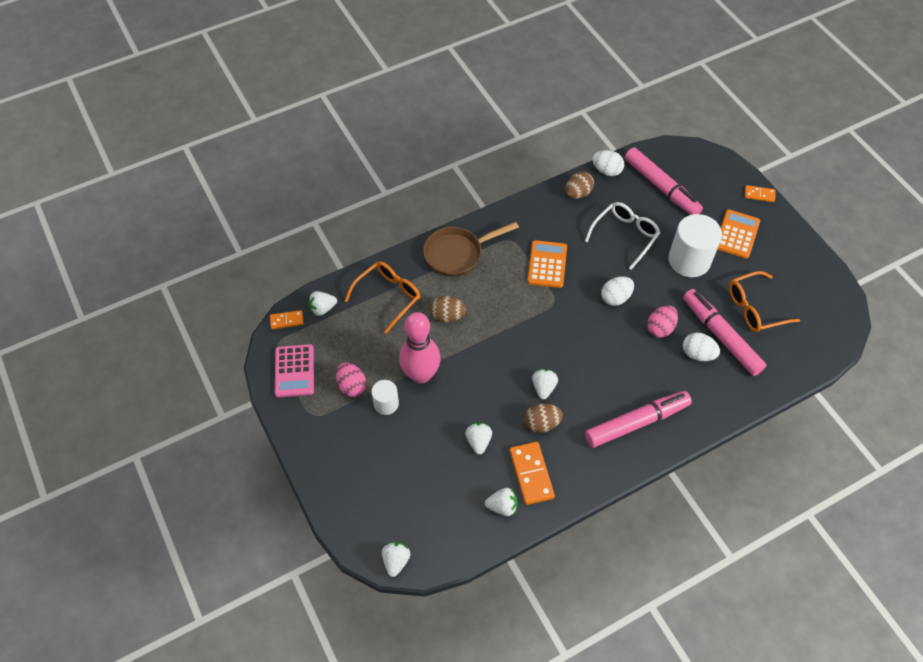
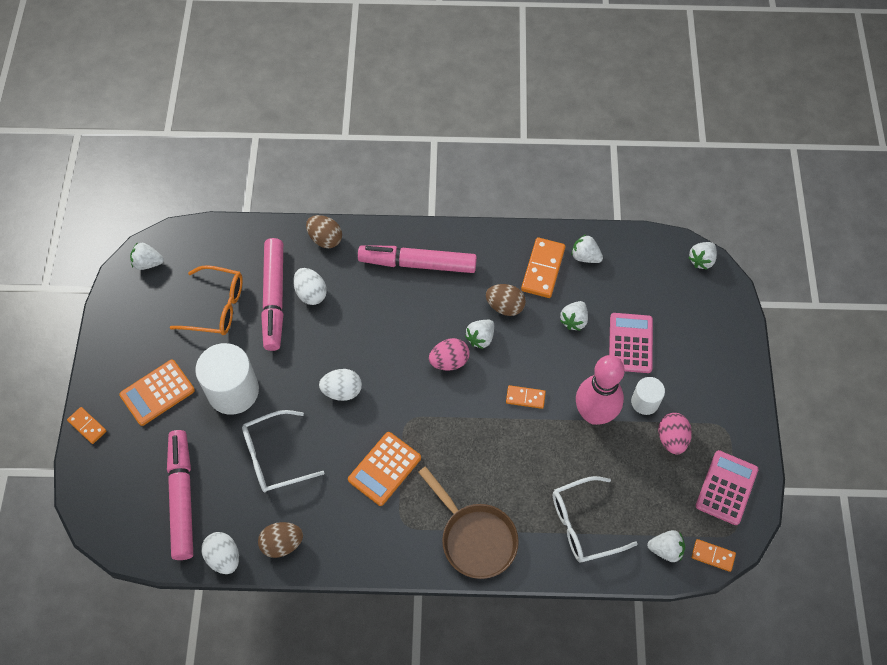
camera: 150 degrees left, 5 degrees up
(388, 296) = (583, 524): orange glasses -> white glasses
(421, 446) = (630, 343): none -> pink calculator
(447, 316) = (531, 465): brown egg -> brown egg (325, 239)
(457, 254) = (475, 538): brown pan -> brown pan turned 45 degrees clockwise
(480, 360) = (525, 398): none -> orange domino
(660, 328) = (324, 336): pink egg -> pink egg (449, 361)
(835, 313) = (148, 263): none -> white strawberry

